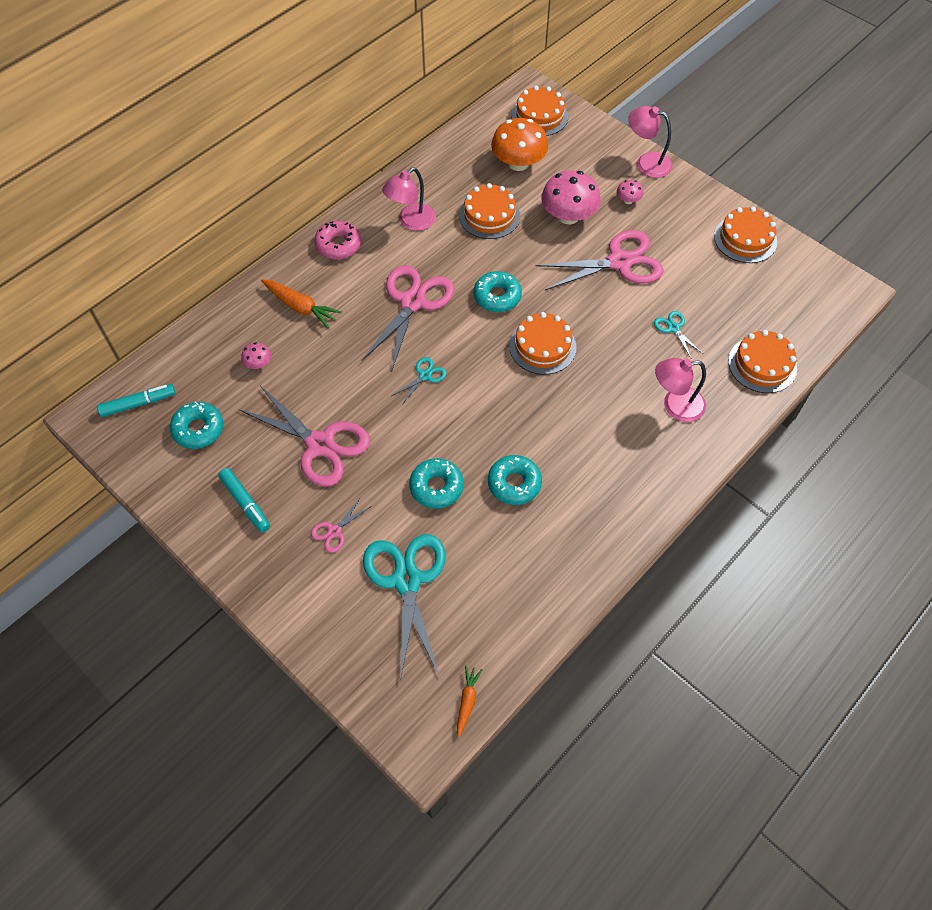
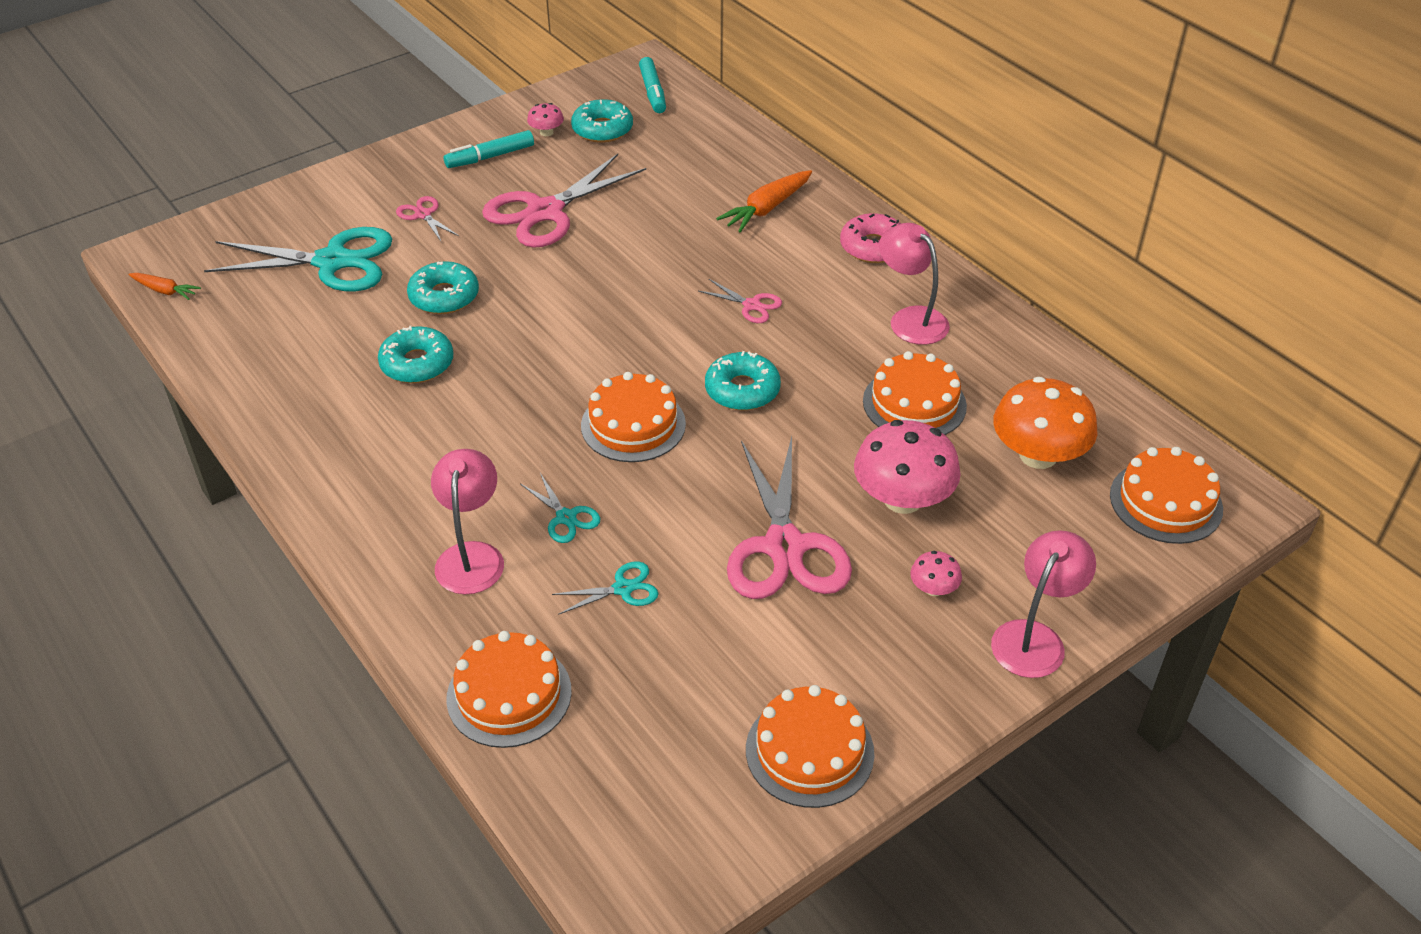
camera: 100 degrees right, 15 degrees down
(258, 363) = (683, 173): pink mushroom -> pink mushroom (546, 132)
(412, 302) = (751, 305): pink scissors -> pink scissors, size x0.45
(425, 376) = (619, 304): turquoise scissors -> turquoise scissors (566, 517)

